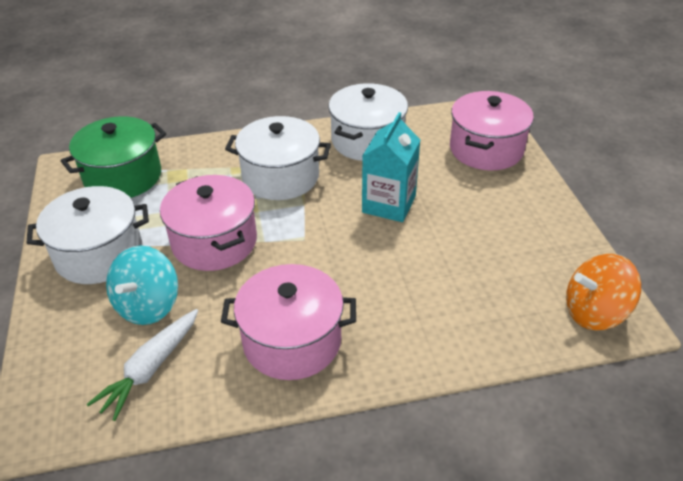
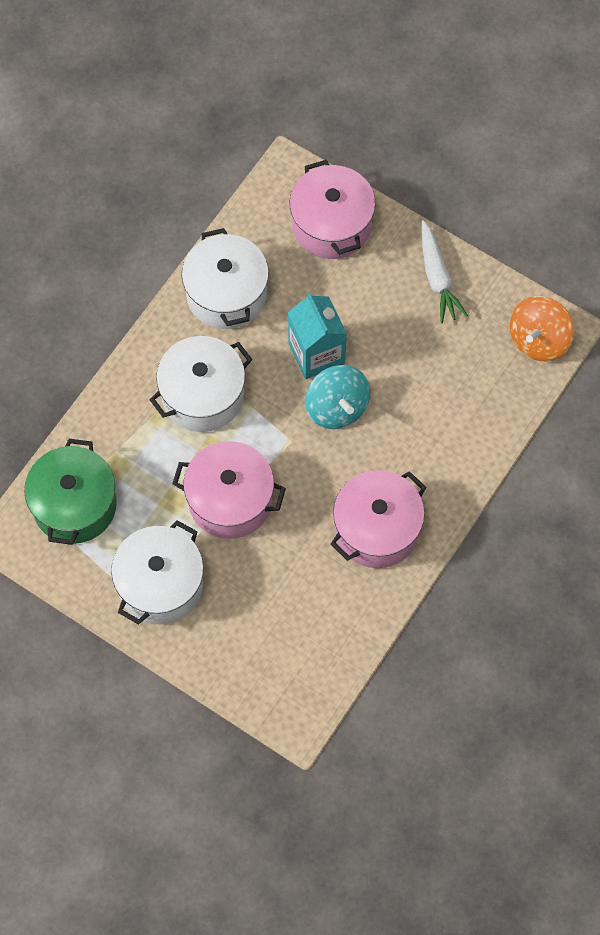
camera: 45 degrees left, 25 degrees up
(148, 305) = (252, 589): turquoise spinning top -> turquoise spinning top (337, 407)
(150, 368) = (313, 626): white carrot -> white carrot (437, 277)

